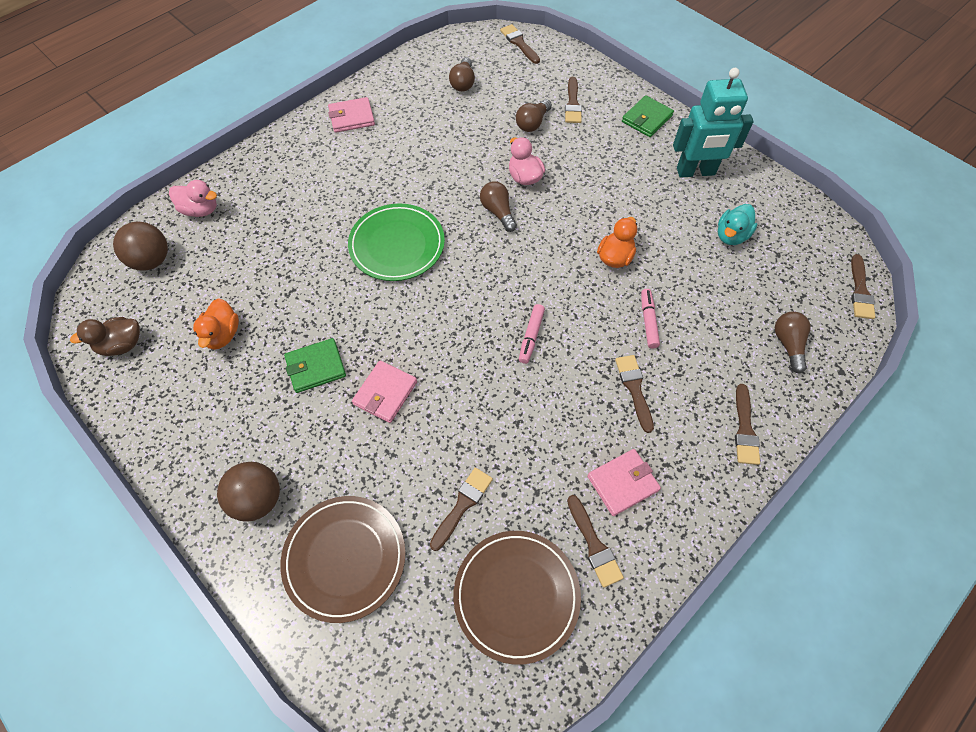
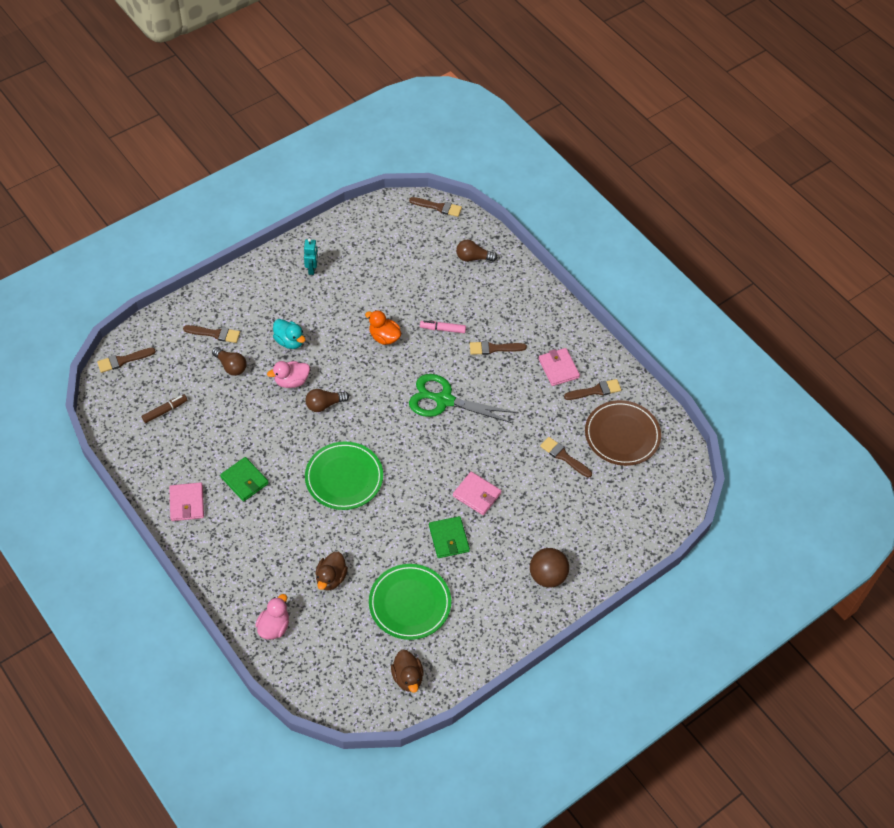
camera: 85 degrees left, 5 degrees down
(152, 260) = (324, 662): brown ball -> none
(222, 335) = (410, 603): orange duck -> green plate
(259, 251) = (331, 578): none -> brown duck
(345, 558) = (592, 525): brown plate -> none
(463, 83) = (165, 411): brown light bulb -> brown marker
(531, 336) = (444, 400): pink marker -> green scissors
(647, 119) = (246, 287): green wallet -> green wallet (244, 480)
(695, 172) = (312, 269): turquoise robot -> turquoise robot, size x0.50
(731, 236) = (378, 263): turquoise duck -> turquoise duck (289, 341)
(745, 429) = (530, 297): brown brush -> none

